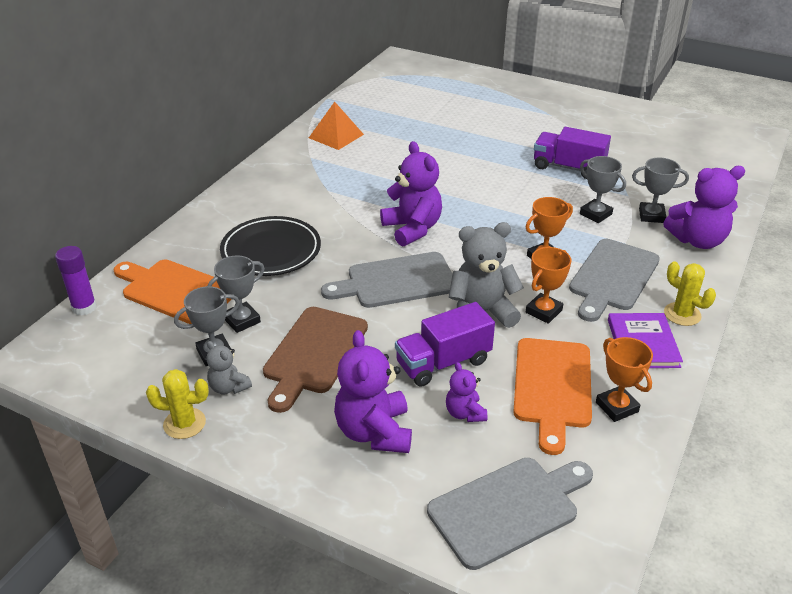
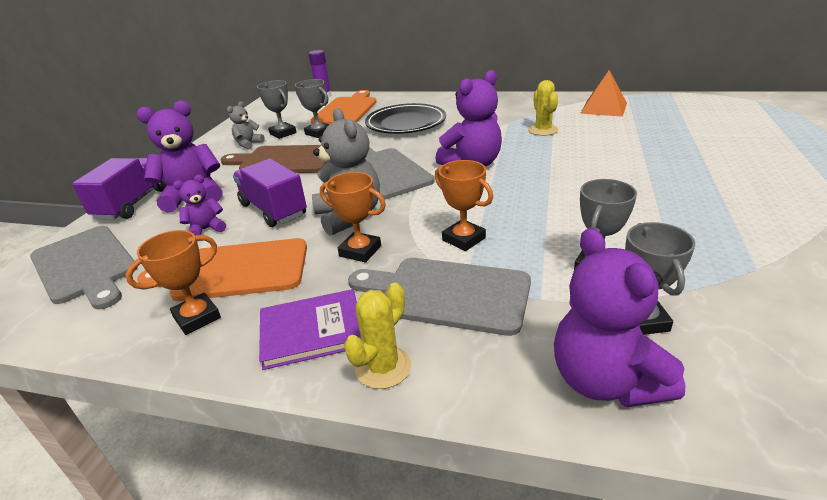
camera: 80 degrees right, 5 degrees down
(184, 423) = (216, 141): yellow cactus -> yellow cactus (543, 130)
(568, 167) = (702, 231): purple truck -> purple truck (132, 204)

